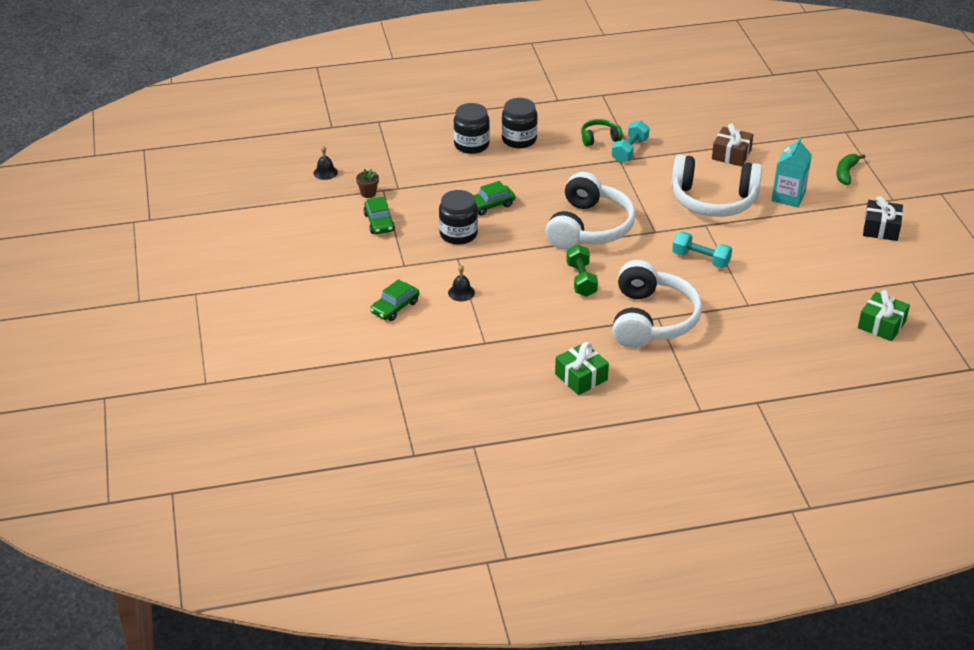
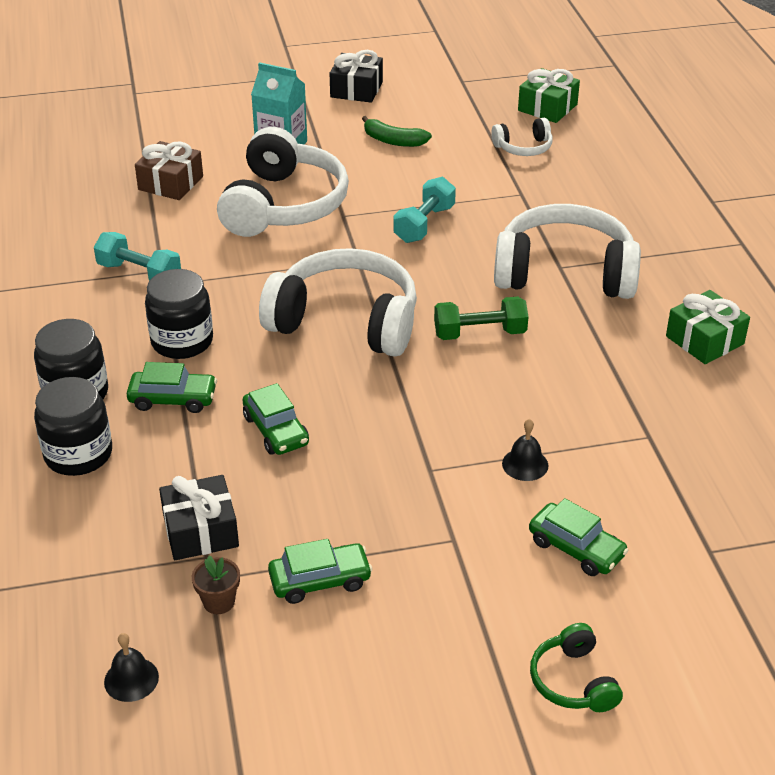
camera: 90 degrees left, 0 degrees up
(415, 185) = (200, 531): none -> black gift
(458, 234) = (360, 469): black jar -> black jar (182, 341)
(515, 170) = (173, 399): none -> green car
(599, 138) = (95, 303): green headphones -> green headphones (573, 681)
(814, 309) = (523, 147): none -> white headphones
(846, 173) = (232, 101): green banana -> green banana (393, 141)

